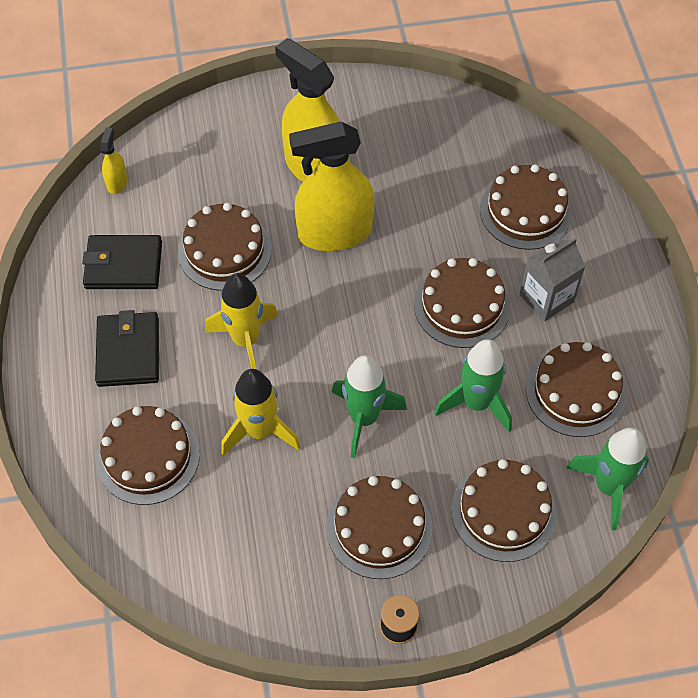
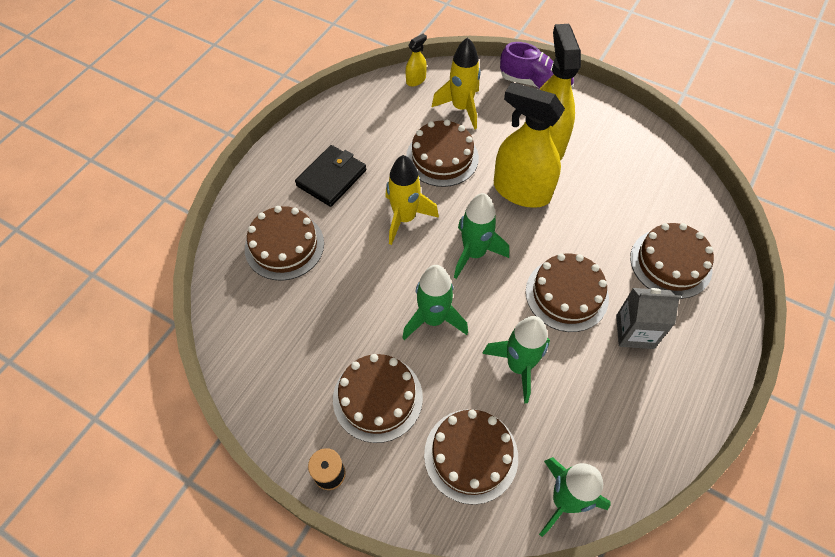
camera: 40 degrees right, 0 degrees up
(123, 265) = (375, 128): black wallet -> none
(248, 106) = (535, 83): none -> purple shoe
(259, 431) = (361, 279): yellow rocket -> yellow rocket (461, 108)
(345, 327) = (474, 253): none -> green rocket
(575, 391) = (599, 412): brown cake -> none

